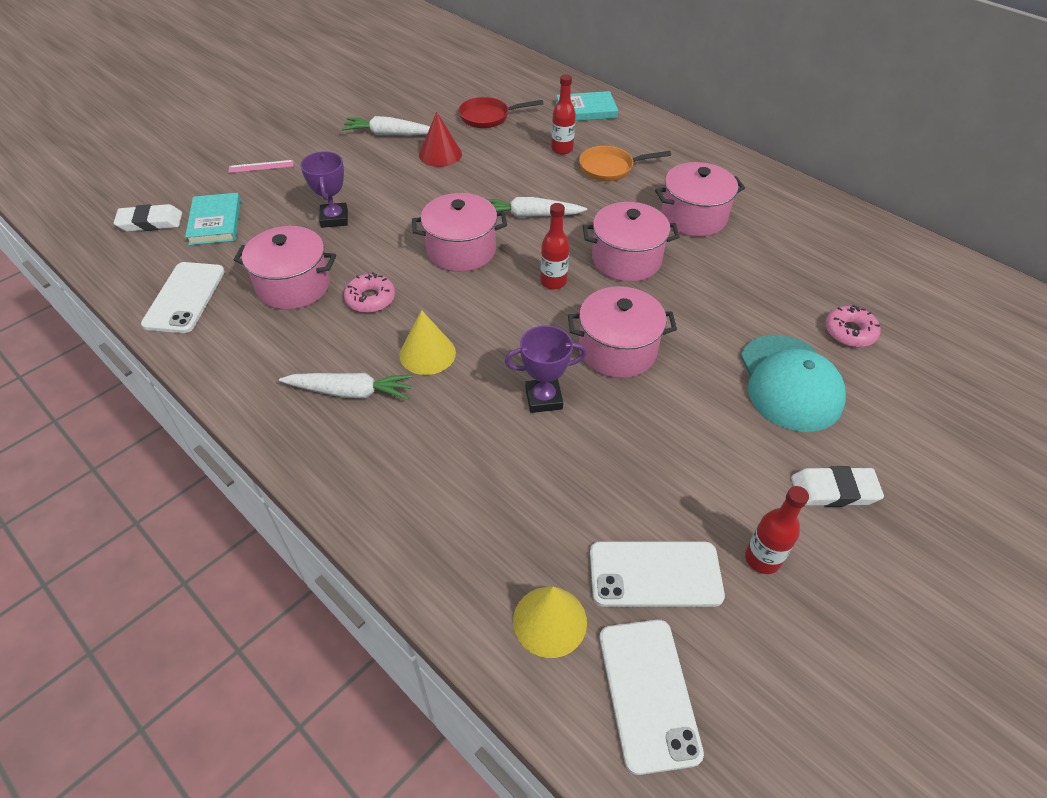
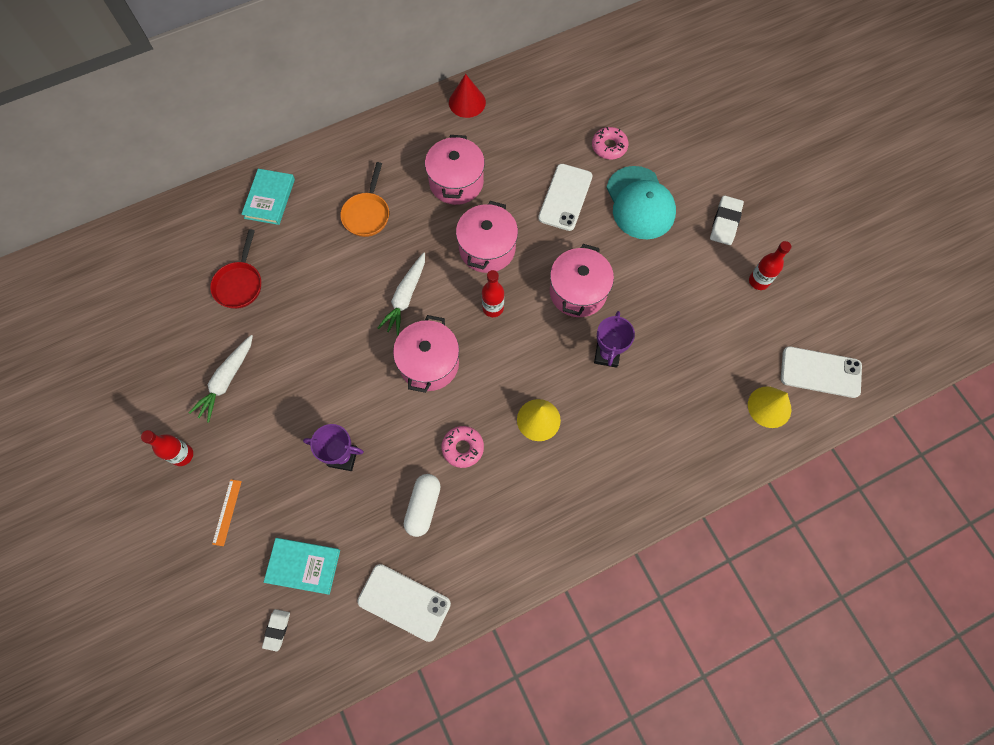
camera: 70 degrees left, 20 degrees up
(150, 222) = (277, 630): white eraser -> white eraser, size x0.64
(261, 166) = (227, 512): pink ruler -> orange ruler
(293, 286) = (423, 507): pink pot -> white capsule
(351, 392) = (560, 483): white carrot -> none
(440, 154) = (283, 343): red cone -> red cone (467, 102)
(562, 149) = (322, 240): red bottle -> red bottle (182, 455)
(655, 574) = (754, 340): white phone -> white phone (565, 197)
(789, 383) = (640, 203): turquoise cap -> turquoise cap turned 60 degrees clockwise

